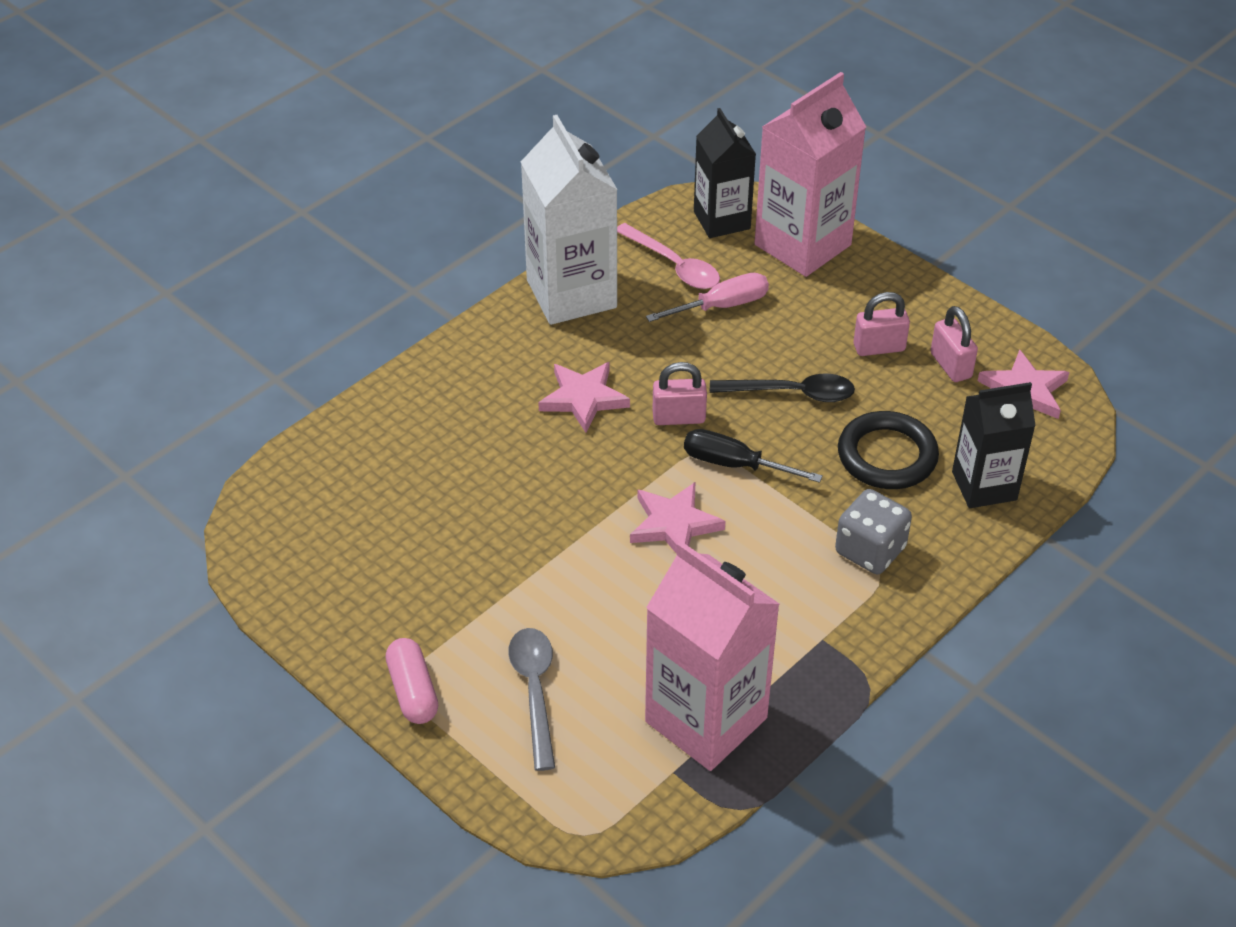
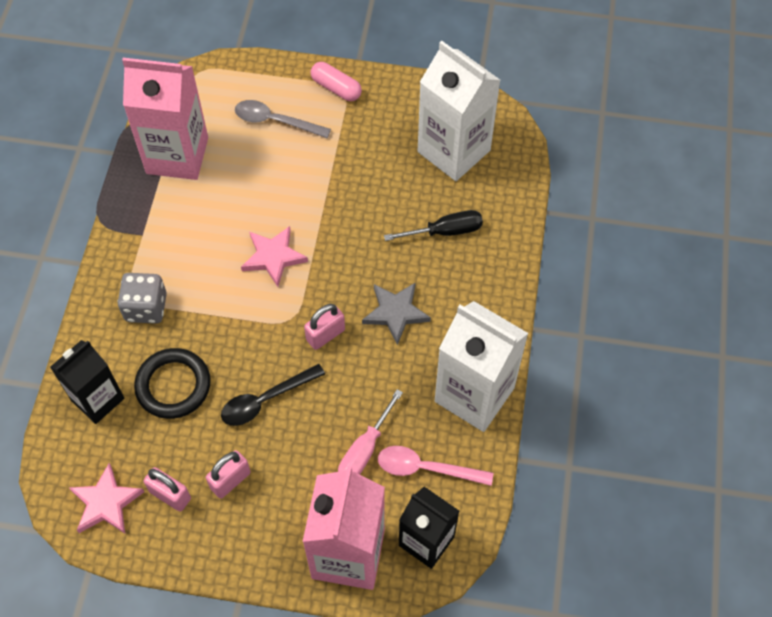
camera: 145 degrees right, 15 degrees up
(348, 524) = (454, 151): none -> white carton
(535, 691) = (275, 121): grey spoon -> grey spoon turned 150 degrees clockwise
(583, 398) = (395, 313): pink star -> grey star
(735, 464) = (266, 320): black screwdriver -> black screwdriver (445, 231)

